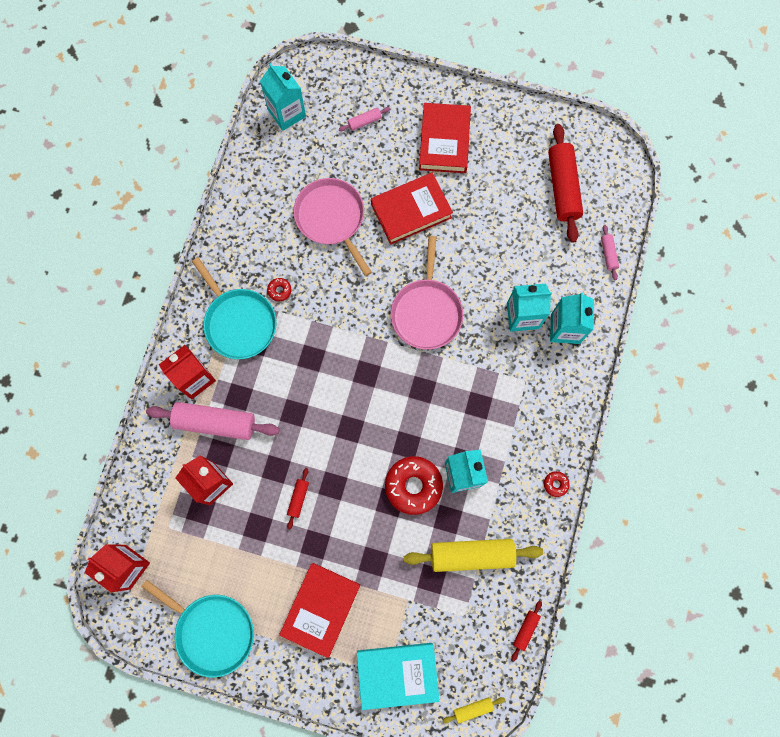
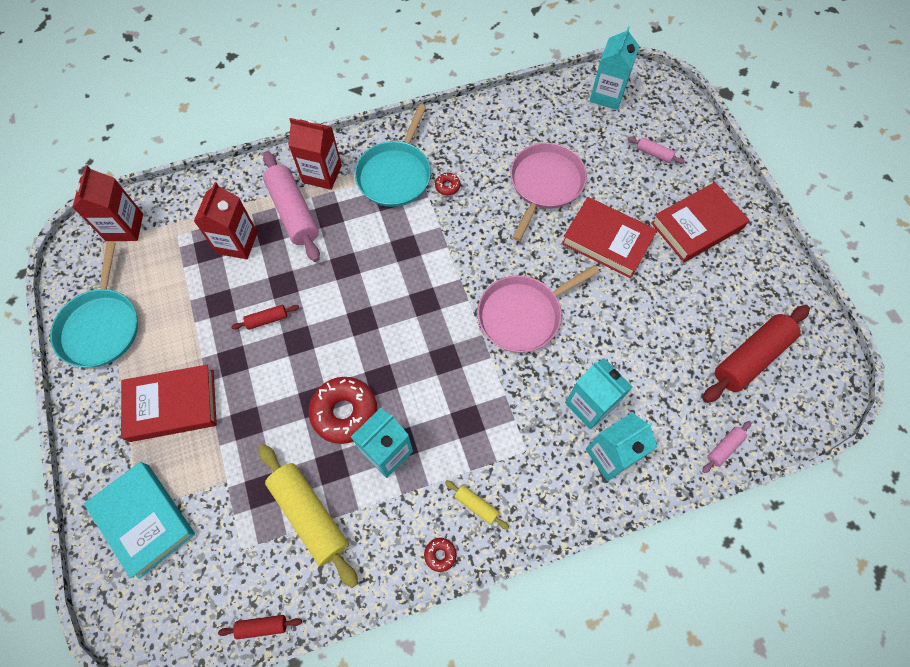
camera: 55 degrees right, 10 degrees down
(473, 709) = (146, 624): yellow rolling pin -> yellow rolling pin (476, 505)

